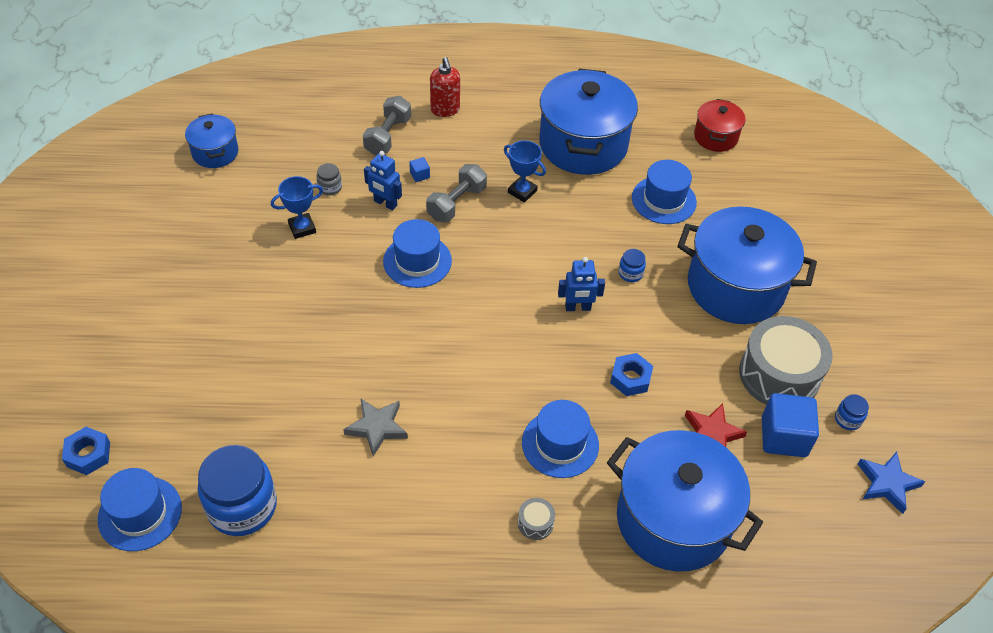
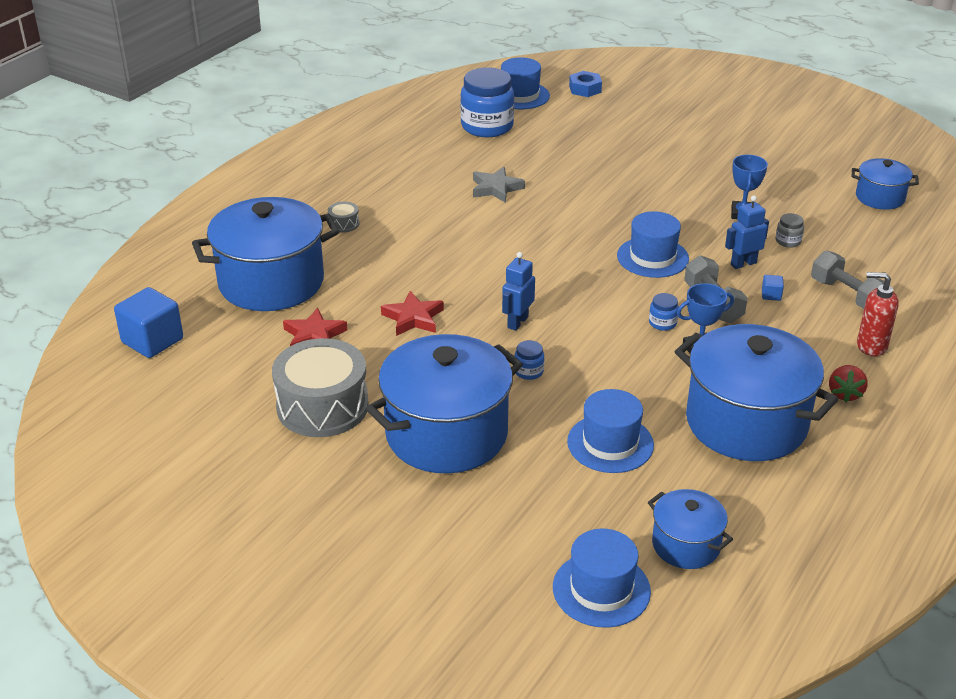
camera: 125 degrees right, 15 degrees down
(512, 109) = (844, 394): none -> red strawberry
(560, 444) = (393, 258): blue hat -> blue hat (601, 589)
(630, 378) = (413, 318): blue nut -> red star
(715, 137) = (686, 545): red pot -> blue pot
(784, 437) = (265, 374): blue cube -> blue cube (152, 341)
(848, 419) = (233, 423): blue jar -> blue jar (662, 323)
(887, 484) = (155, 409): blue star -> none

